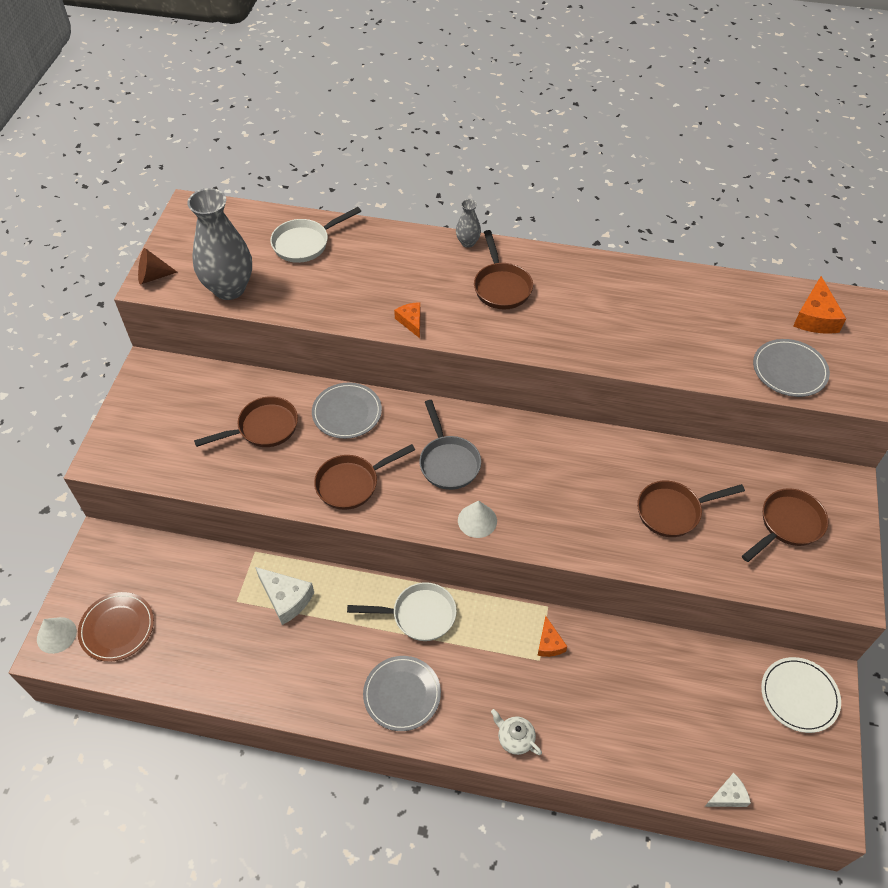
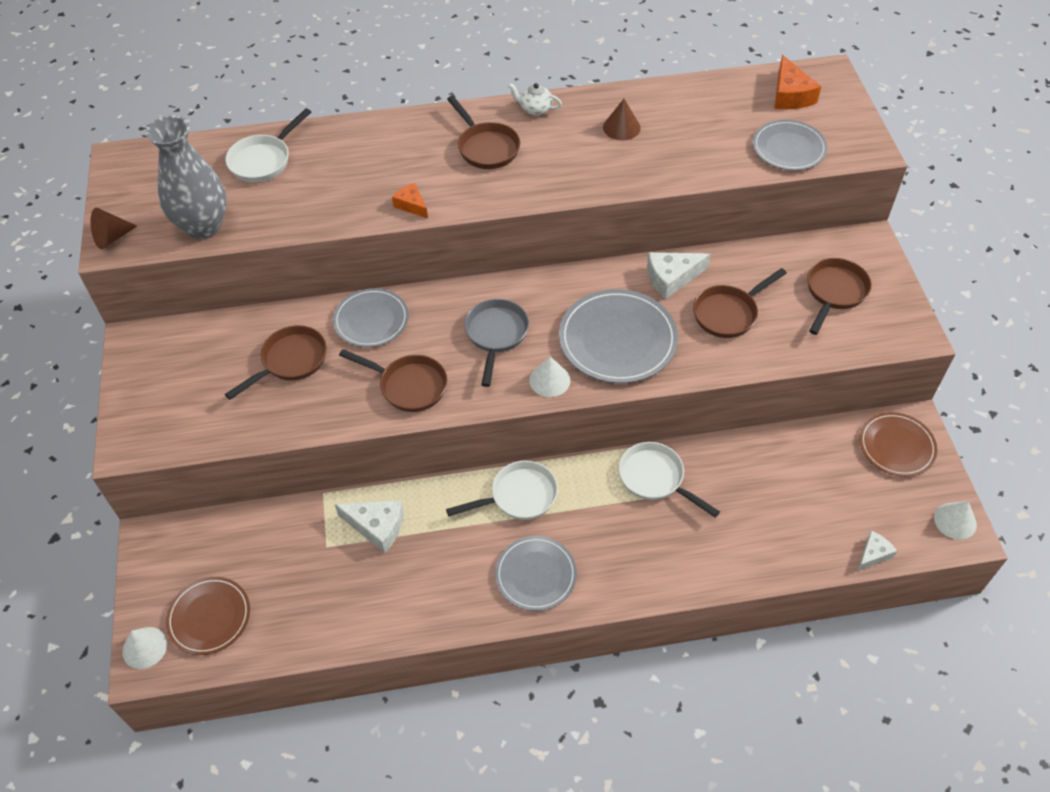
camera: 20 degrees left, 0 degrees up
(352, 484) = (409, 386): brown pan -> brown pan turned 105 degrees counterclockwise
(448, 462) = (496, 335): grey pan -> grey pan turned 135 degrees counterclockwise
(468, 242) = (432, 115): grey vase -> none
(515, 738) = (662, 575): white teapot -> white teapot (535, 109)
(549, 643) = (655, 479): orange cheese -> white pan
(556, 502) = (617, 339): none -> grey plate
(633, 459) = (671, 278): none -> white cheese
(635, 303) = (621, 127): none -> brown cone
(799, 696) = (896, 446): white plate -> brown plate
(827, 794) = (955, 521): none -> white cone

